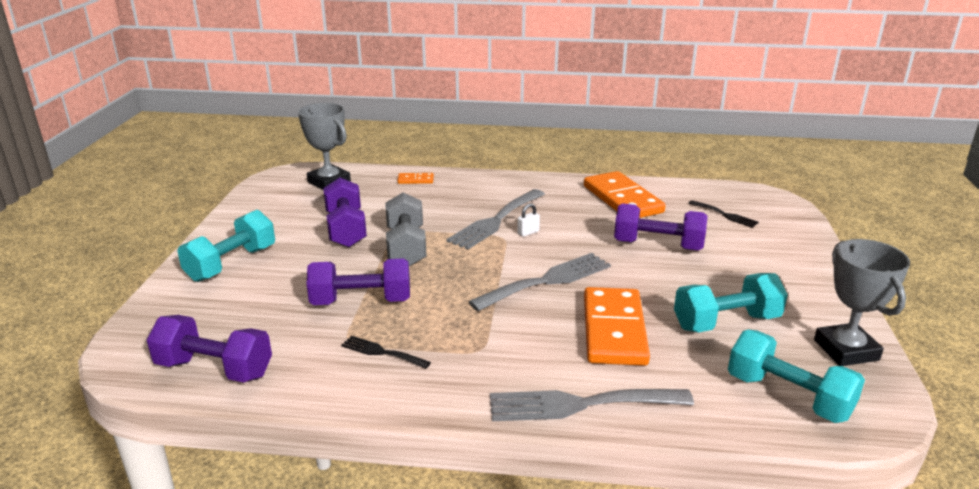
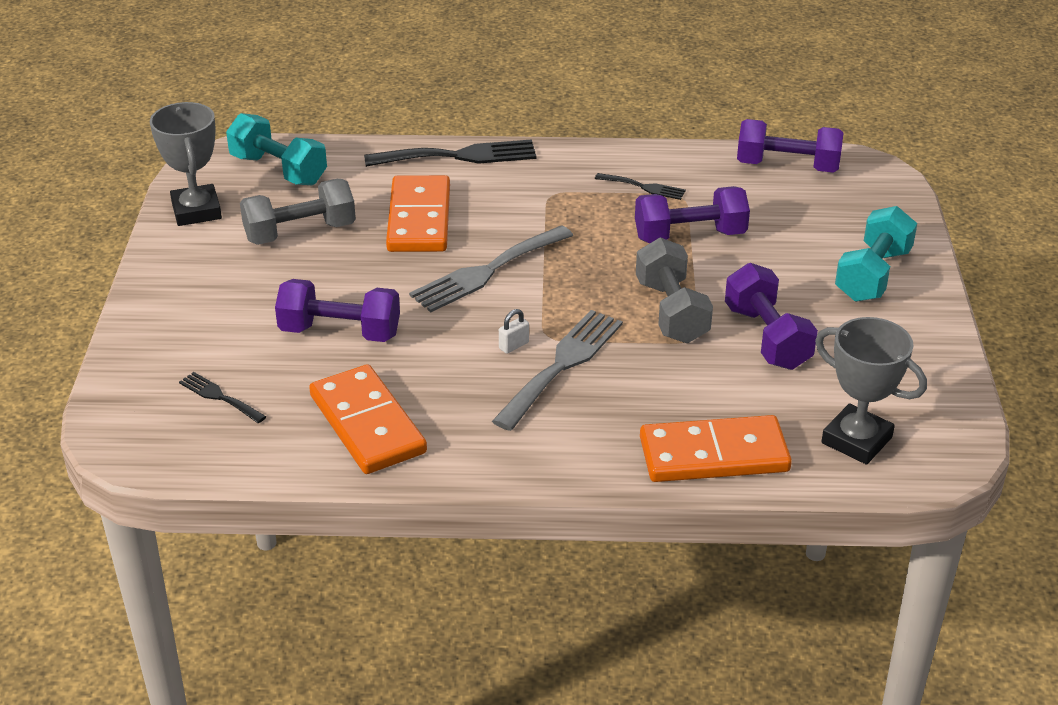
camera: 175 degrees right, 10 degrees up
(415, 180) = (714, 454): orange domino -> orange domino, size x2.33
(579, 404) = (459, 156): grey fork -> black fork
(726, 322) = (300, 232): turquoise dumbbell -> grey dumbbell

